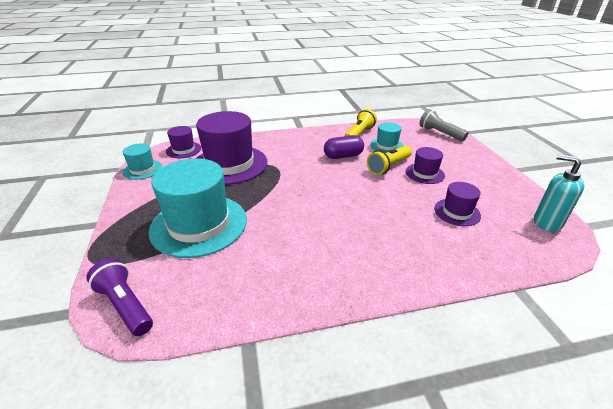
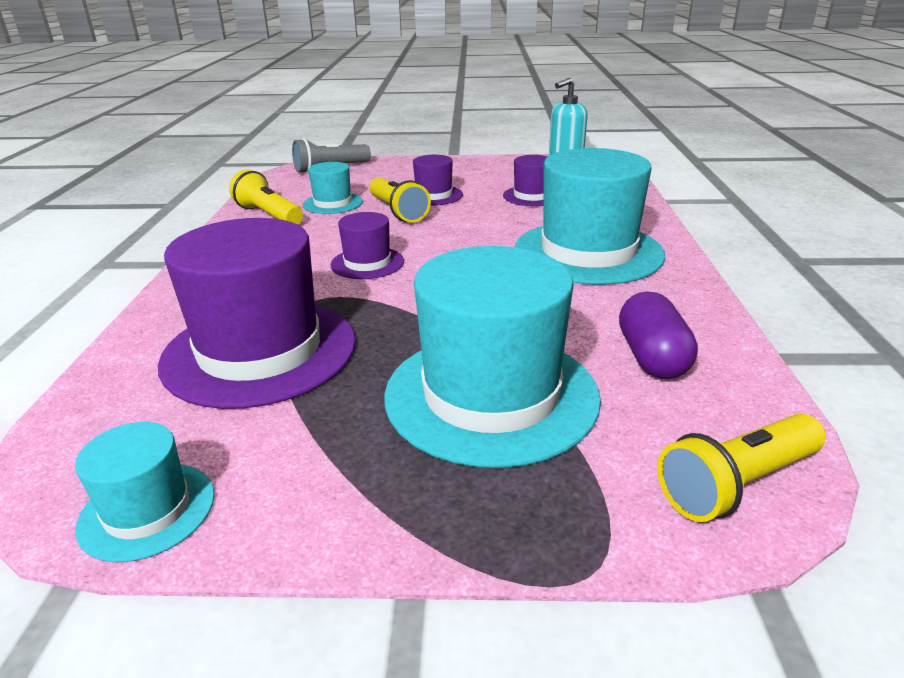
camera: 75 degrees left, 5 degrees down
(125, 305) = (737, 484): purple flashlight -> yellow flashlight
(183, 150) = (98, 426): purple hat -> purple hat (367, 263)
(343, 156) = (335, 236): purple capsule -> purple capsule (652, 357)
(368, 245) = (588, 252): none -> turquoise hat

